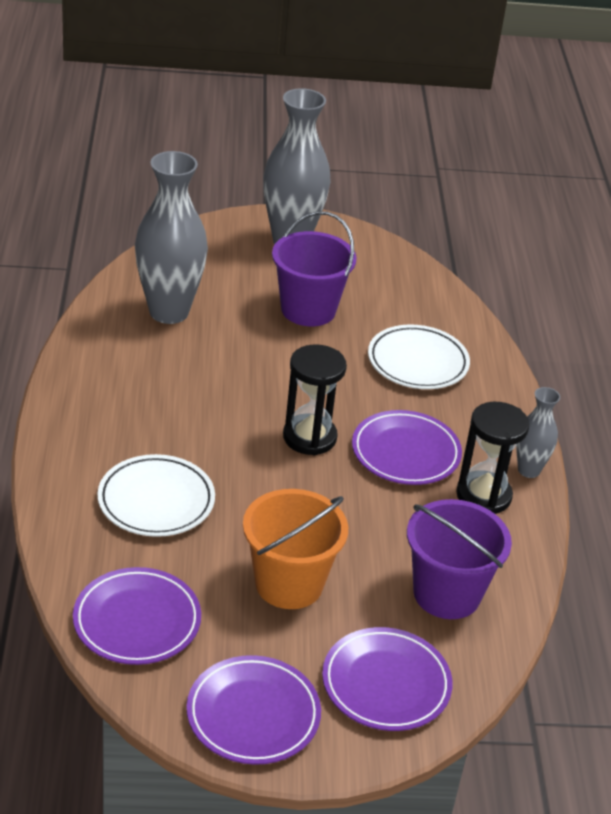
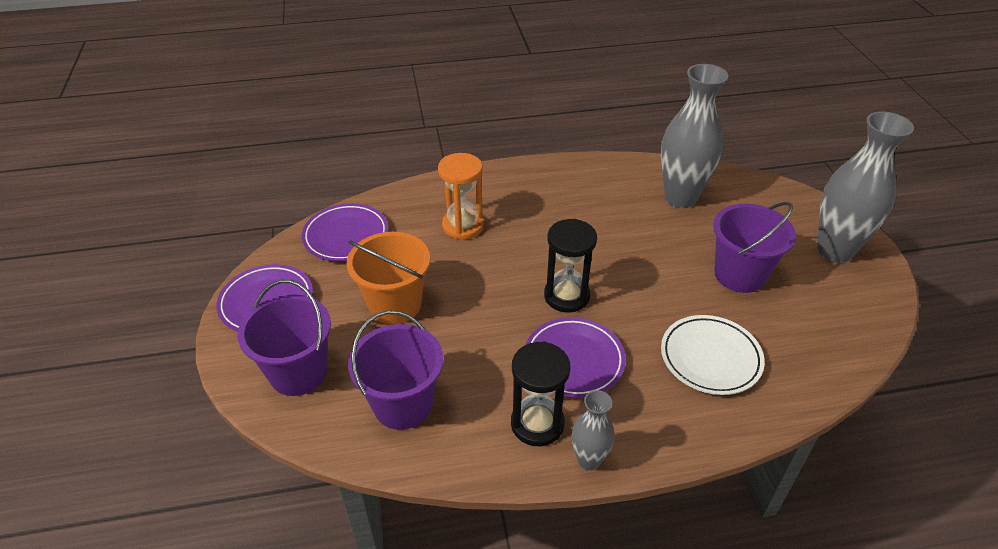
camera: 85 degrees right, 5 degrees up
(156, 501) = (463, 226): white plate -> orange hourglass
(386, 684) = (298, 372): purple plate -> purple bucket

